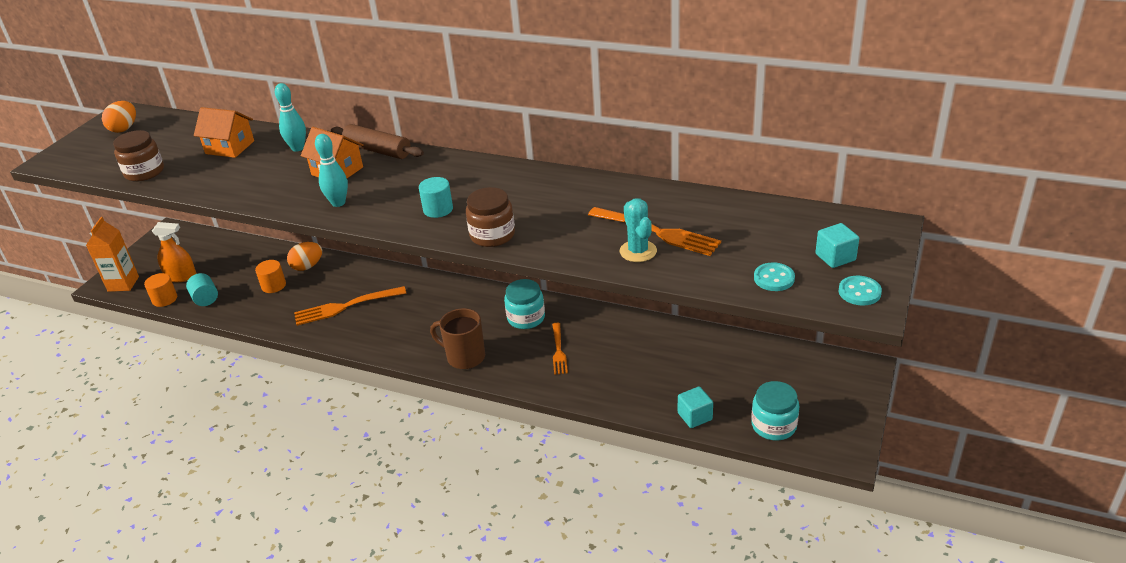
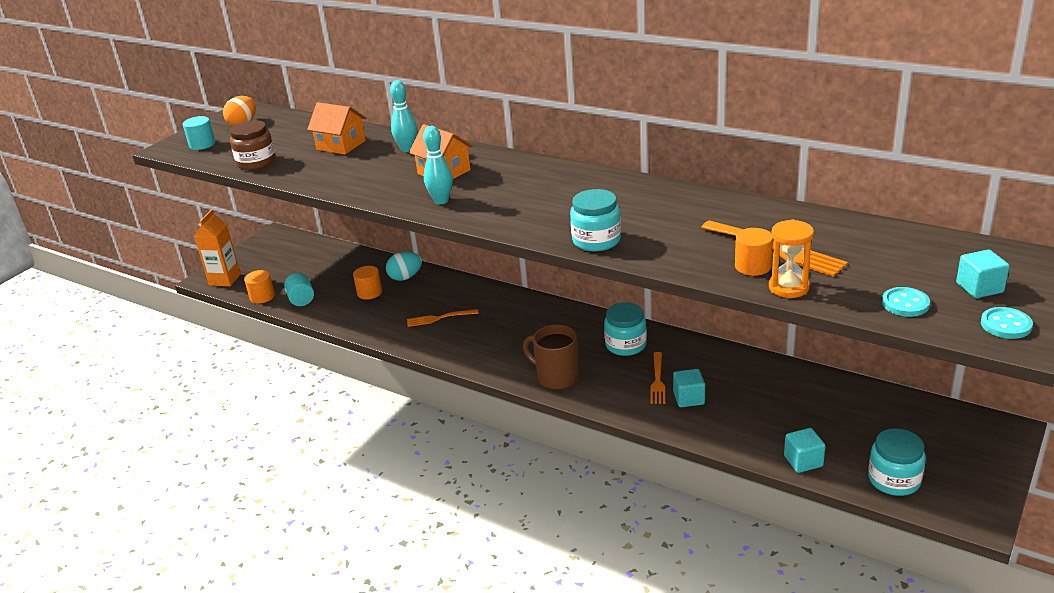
camera: 10 degrees right, 5 degrees down
(181, 276) = (280, 277): orange spray bottle -> none
(307, 266) = (405, 277): orange egg -> turquoise egg
(346, 306) = (439, 318): orange fork -> orange fork, size x0.62
(378, 150) = (487, 156): brown rolling pin -> none
(438, 209) = (542, 213): turquoise cylinder -> turquoise cylinder (202, 144)
(492, 235) = (596, 240): brown jar -> turquoise jar
(588, 366) = (689, 398): none -> turquoise cube
(638, 251) = (753, 266): turquoise cactus -> orange cylinder
(671, 270) = (788, 287): none -> orange hourglass

